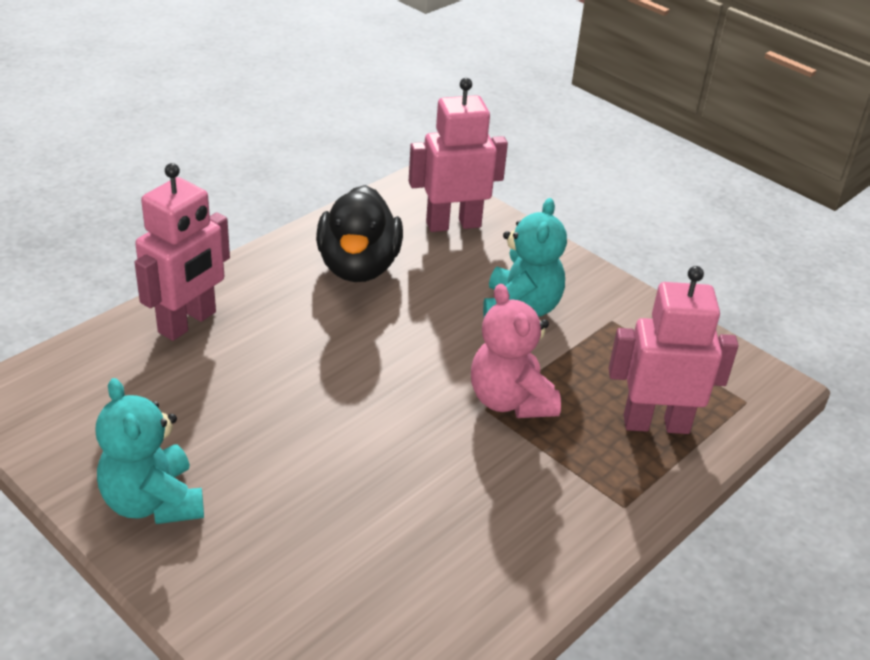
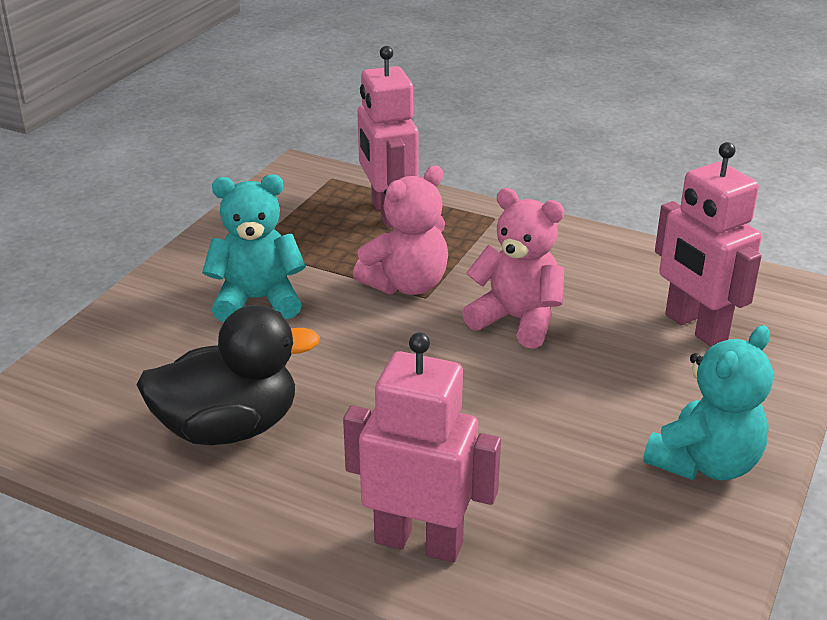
camera: 105 degrees left, 5 degrees down
(418, 456) = (517, 320): none -> pink teddy bear
(453, 224) = (102, 374): pink robot -> pink robot (695, 327)

